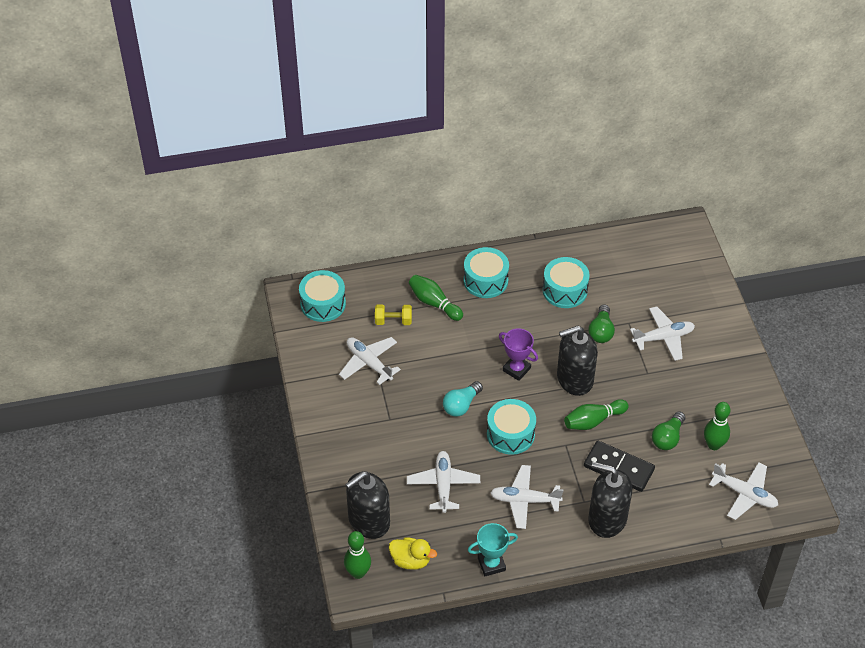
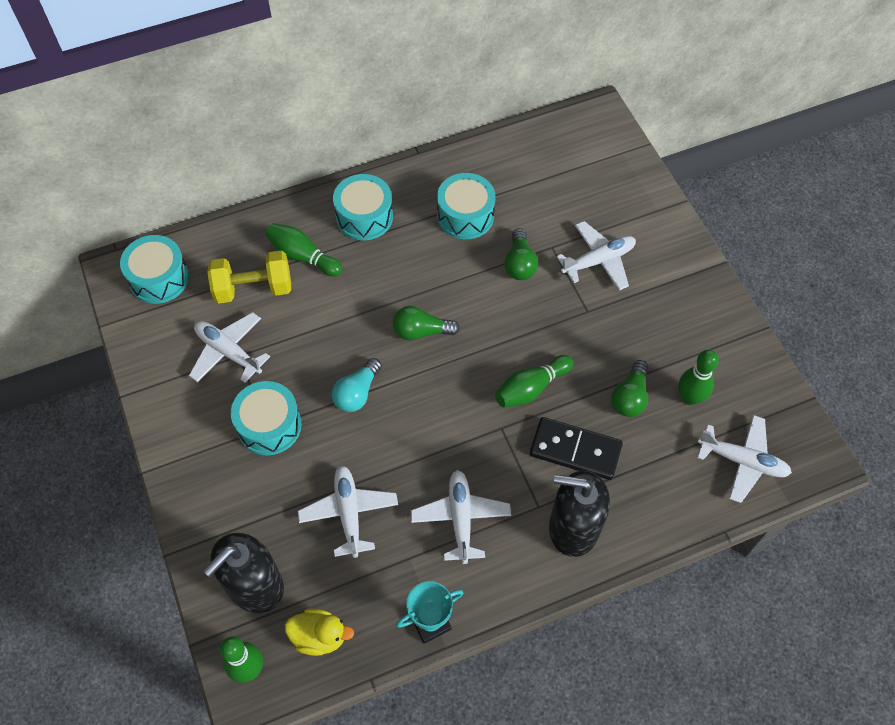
camera: 10 degrees left, 10 degrees up
(393, 321) = (253, 288): yellow dumbbell -> yellow dumbbell, size x1.61
(510, 434) = (427, 424): turquoise drum -> turquoise drum (269, 426)
(516, 369) = (421, 331): purple trophy -> green light bulb
(524, 500) = (460, 518): white plane -> white plane turned 90 degrees clockwise
(574, 379) = (497, 334): black soap dispenser -> none

